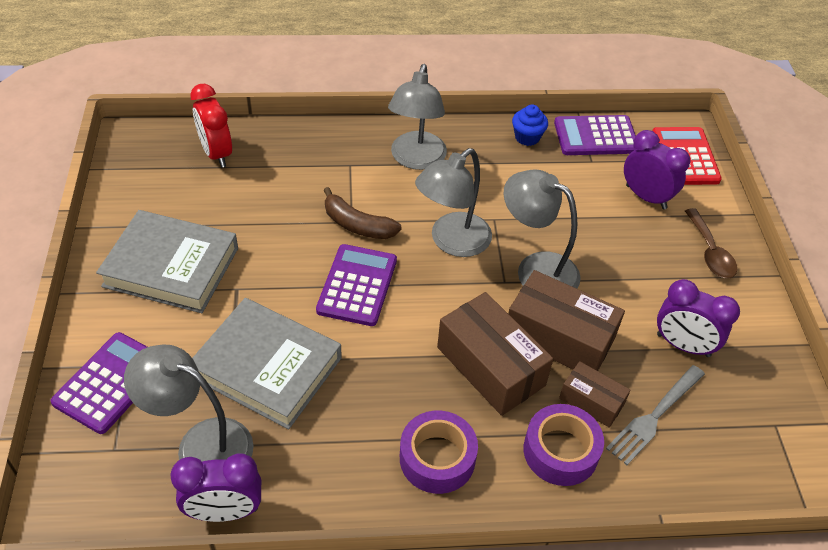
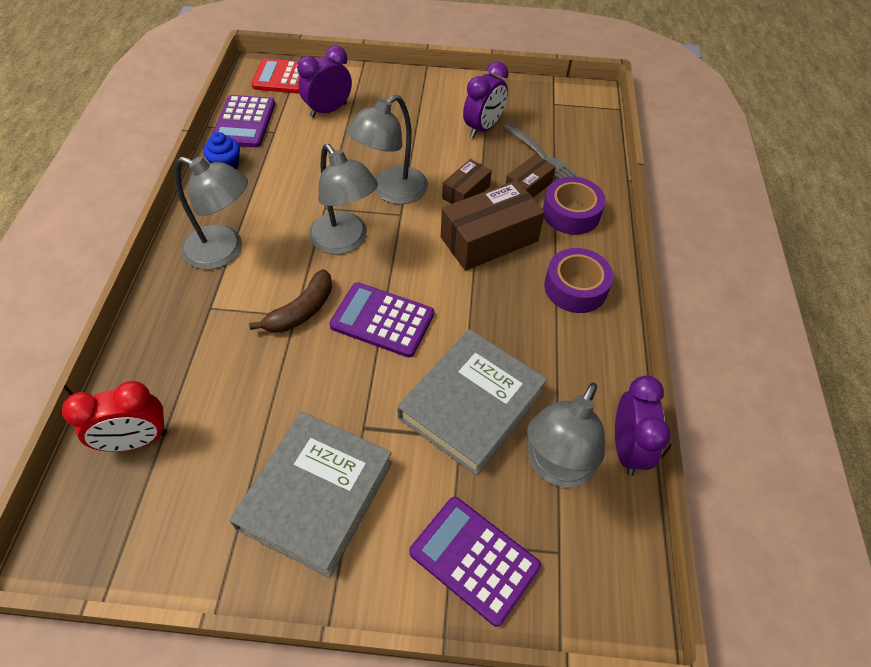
camera: 80 degrees left, 5 degrees up
(559, 337) = (466, 192): brown box -> brown box, size x0.56
(710, 252) = (397, 92): brown spoon -> none

